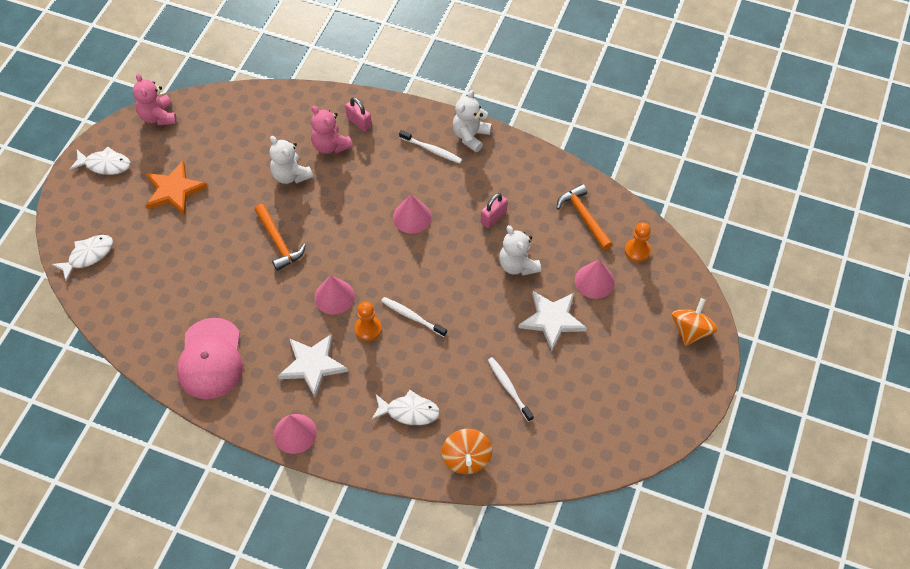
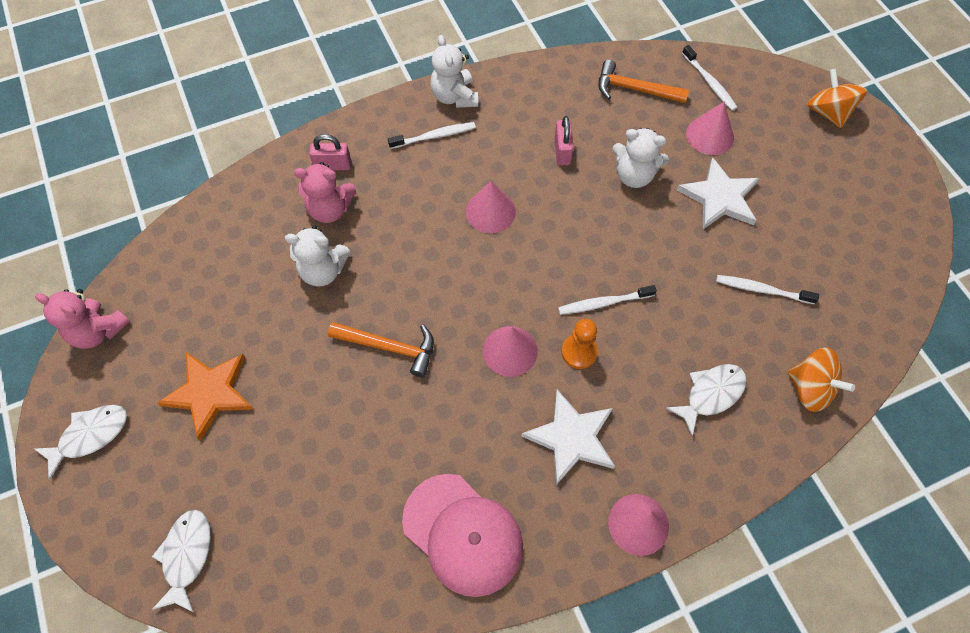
camera: 45 degrees left, 5 degrees up
(637, 251) = (709, 83): orange pawn -> white toothbrush

